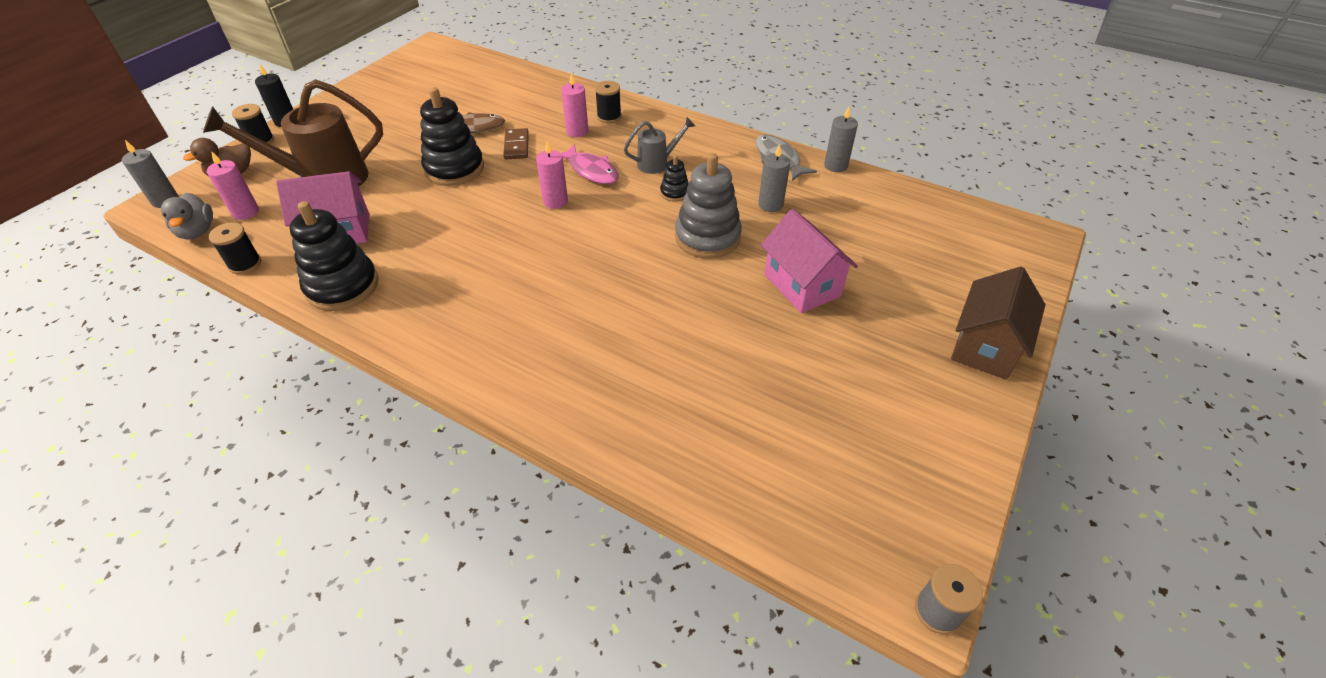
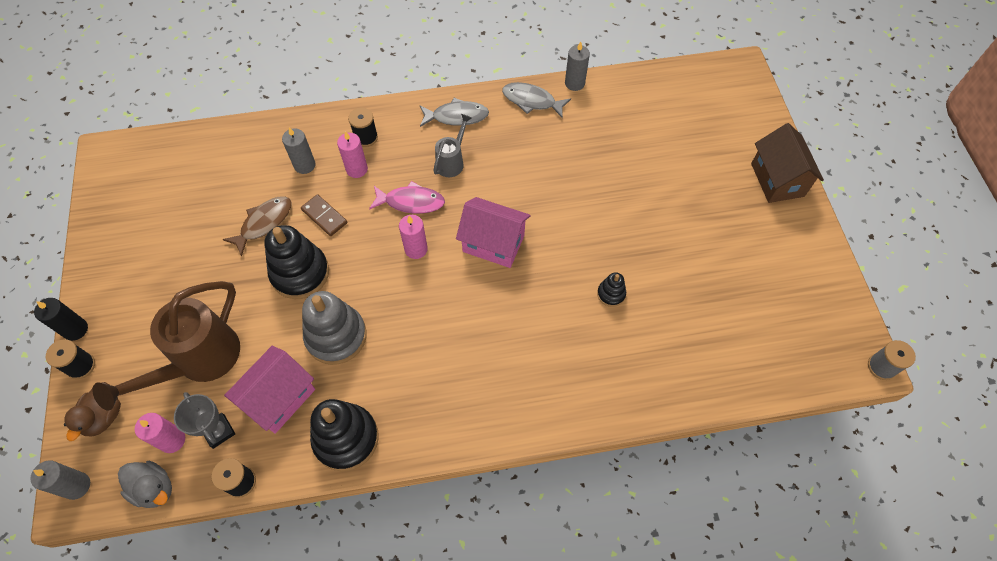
camera: 40 degrees left, 15 degrees up
(276, 226) = (219, 431): none -> grey trophy
(674, 192) = (492, 182): black stacking toy -> black stacking toy (611, 294)
(698, 138) = (457, 116): none -> grey fish
(707, 237) = (553, 207): grey stacking toy -> grey stacking toy (336, 336)
(770, 205) = (565, 149): grey candle -> grey candle (304, 165)
(802, 285) = (646, 205): pink house -> pink house (493, 243)

